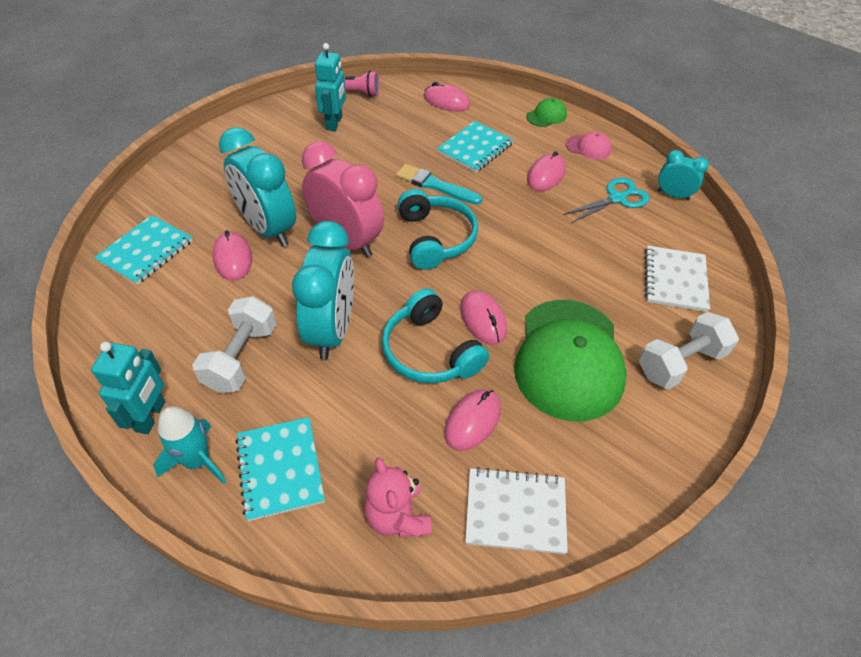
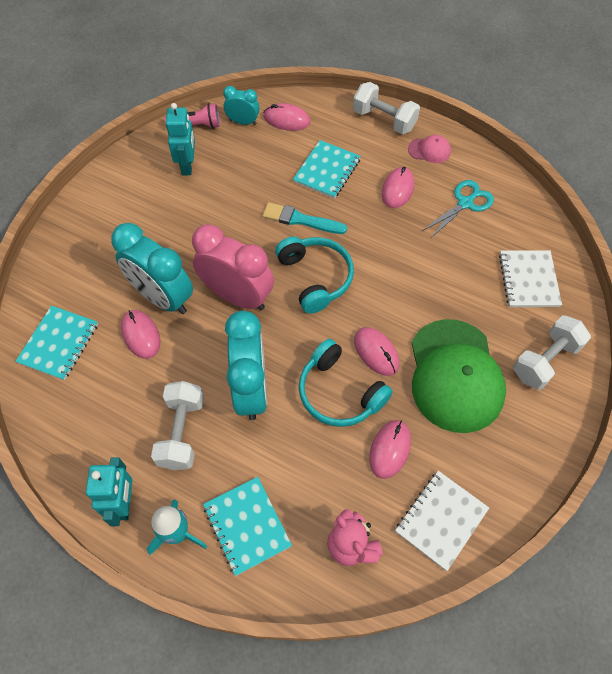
camera: 10 degrees left, 10 degrees up
(515, 511) = (441, 520): white notebook -> white notebook turned 45 degrees counterclockwise
(546, 116) = (384, 120): green cap -> white dumbbell
(673, 195) = (513, 190): turquoise clock -> turquoise clock (243, 122)

